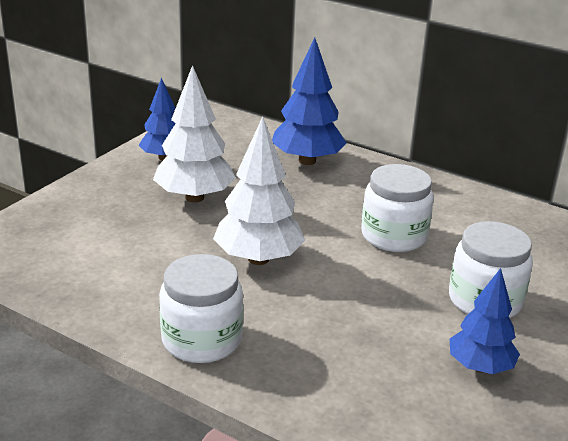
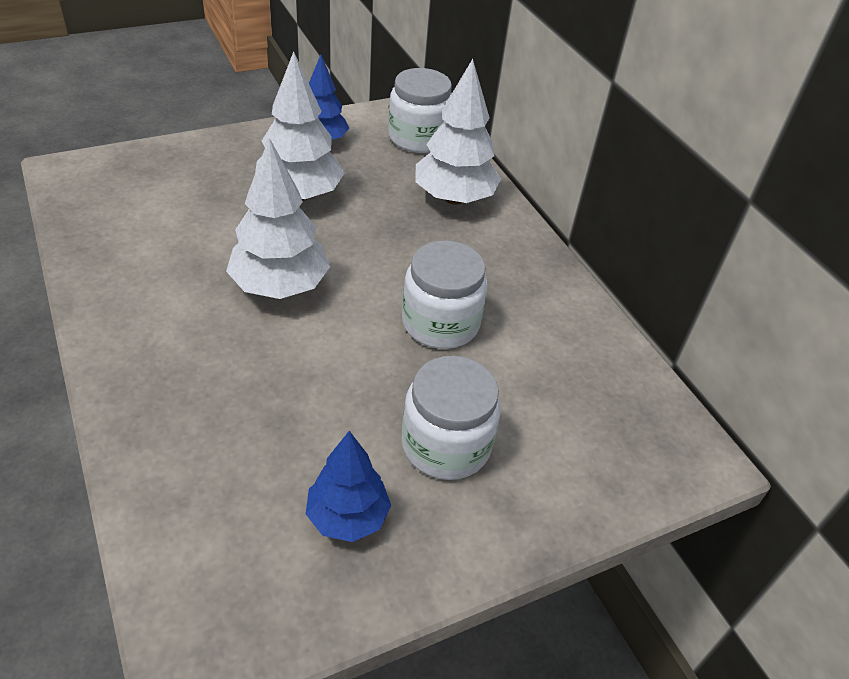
camera: 30 degrees right, 15 degrees up
(202, 340) = (135, 346): white jar -> white jar (418, 138)
(307, 161) = (454, 198): blue tree -> white tree

